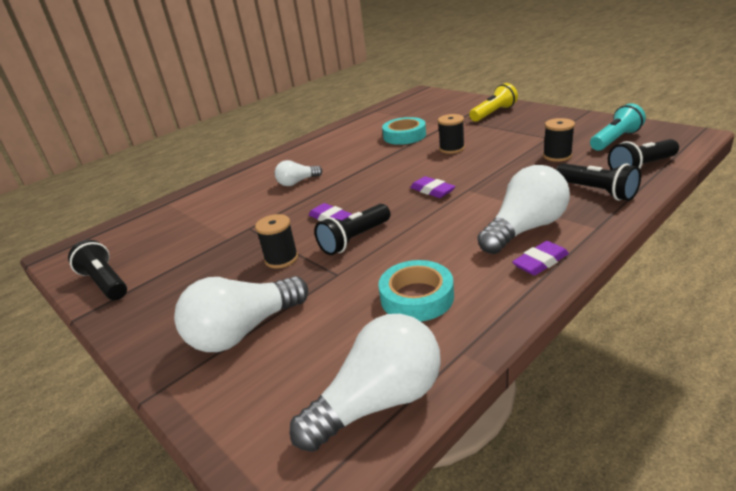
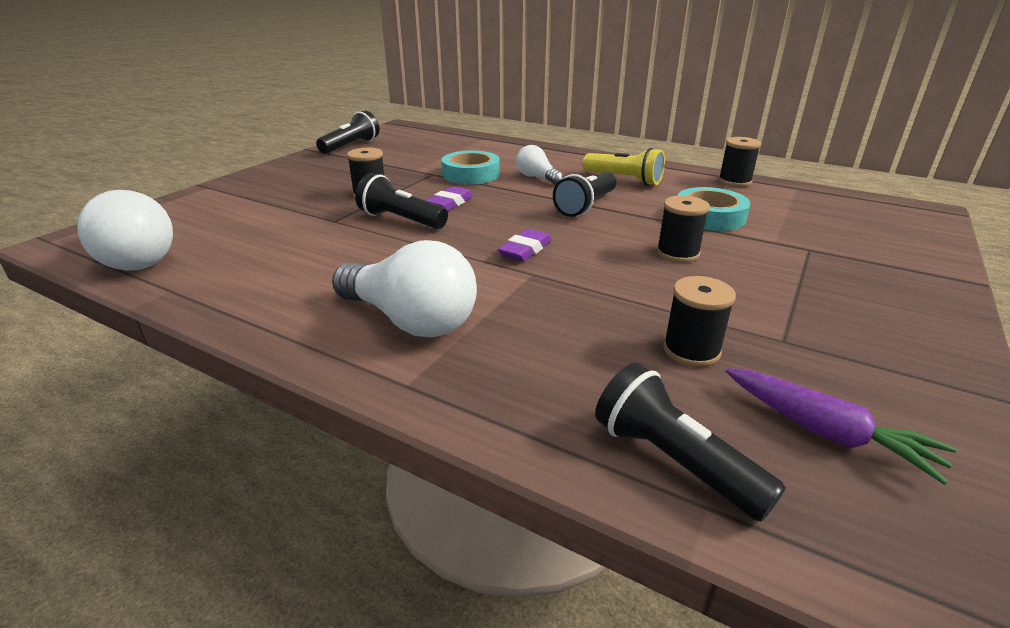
camera: 70 degrees right, 0 degrees up
(244, 331) = (260, 198): white light bulb -> none
(353, 123) = (734, 181): none -> black spool
(417, 297) = (275, 261): turquoise tape -> turquoise tape (471, 174)
(493, 113) = (873, 280): yellow flashlight -> yellow flashlight (624, 180)
(540, 262) = (319, 333): purple eraser -> none
(597, 191) = (540, 391): black flashlight -> black flashlight (586, 206)
(615, 140) = (826, 432): turquoise flashlight -> purple carrot

